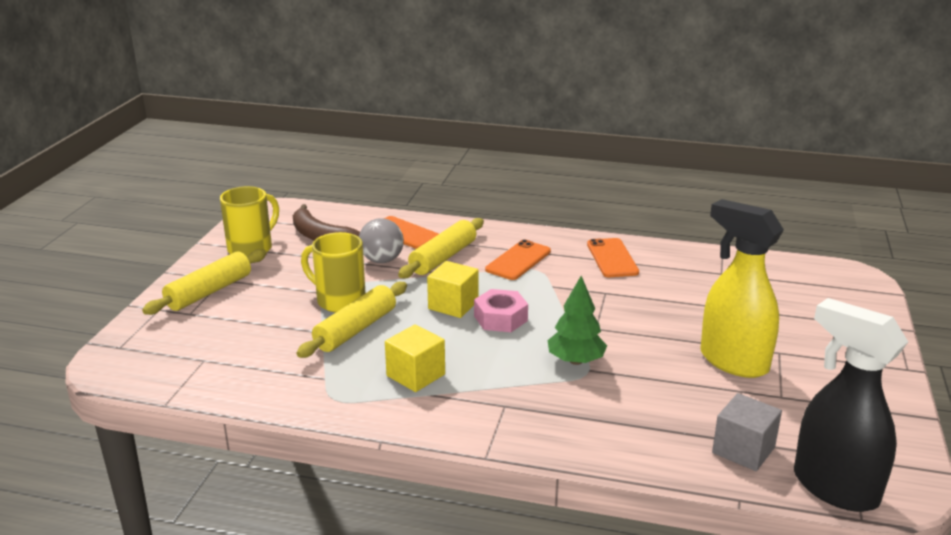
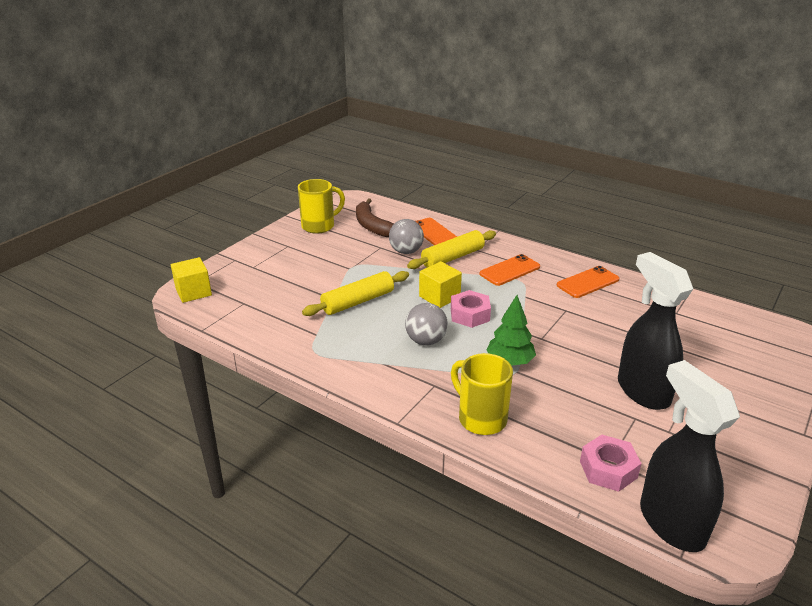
camera: 20 degrees right, 5 degrees up
(209, 292) = (274, 253): yellow rolling pin -> none
(339, 301) = (358, 277): yellow mug -> yellow mug (480, 418)
(415, 375) = (381, 346): yellow cube -> yellow cube (193, 292)
(466, 358) = (426, 341): none -> grey ball
(612, 258) = (587, 282): orange phone -> orange phone turned 45 degrees clockwise
(733, 361) = (642, 391): yellow spray bottle -> black spray bottle
(743, 450) = (608, 469): grey cube -> pink nut

